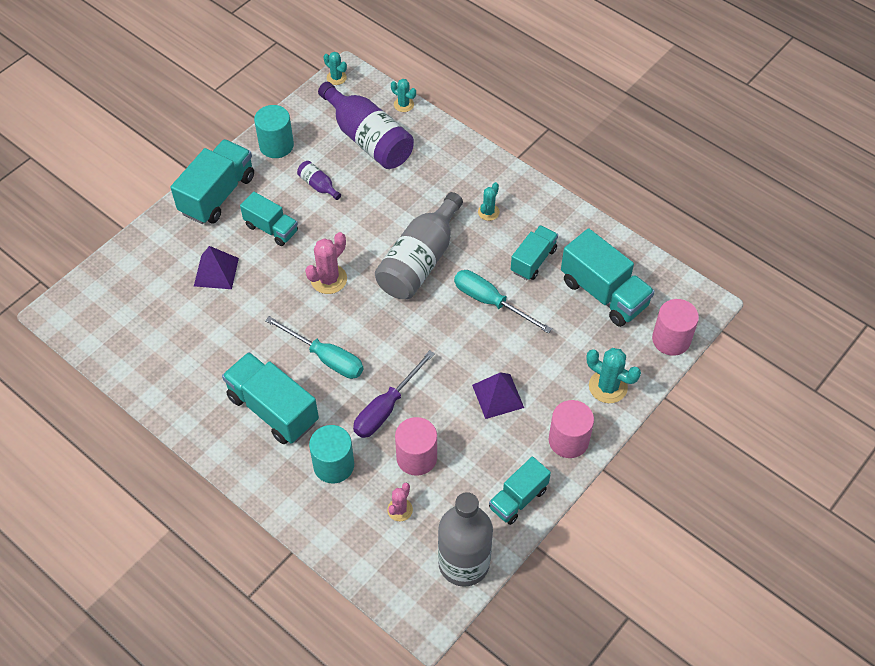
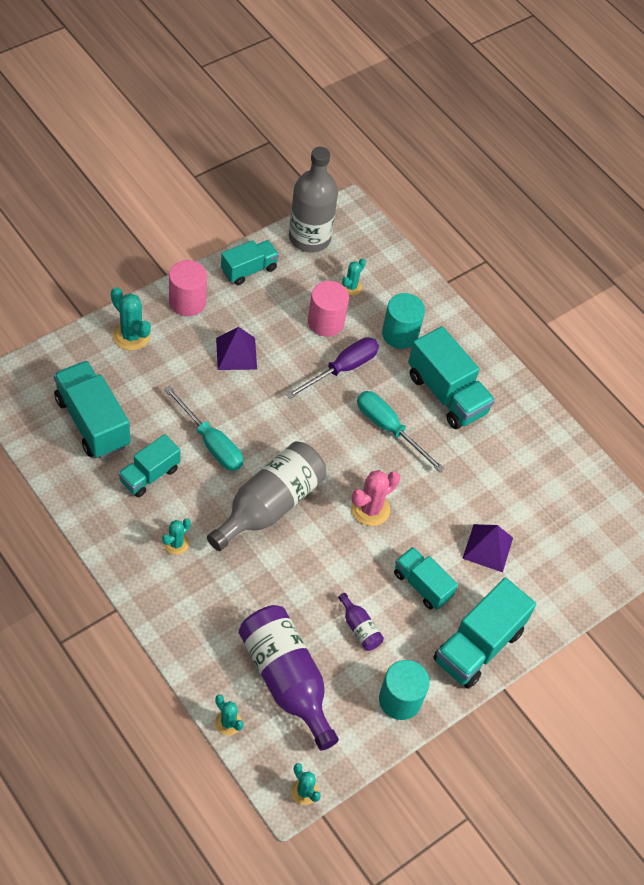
camera: 175 degrees left, 0 degrees up
(400, 510) = (351, 287): pink cactus -> turquoise cactus
(671, 339) = (50, 361): pink cylinder -> none

